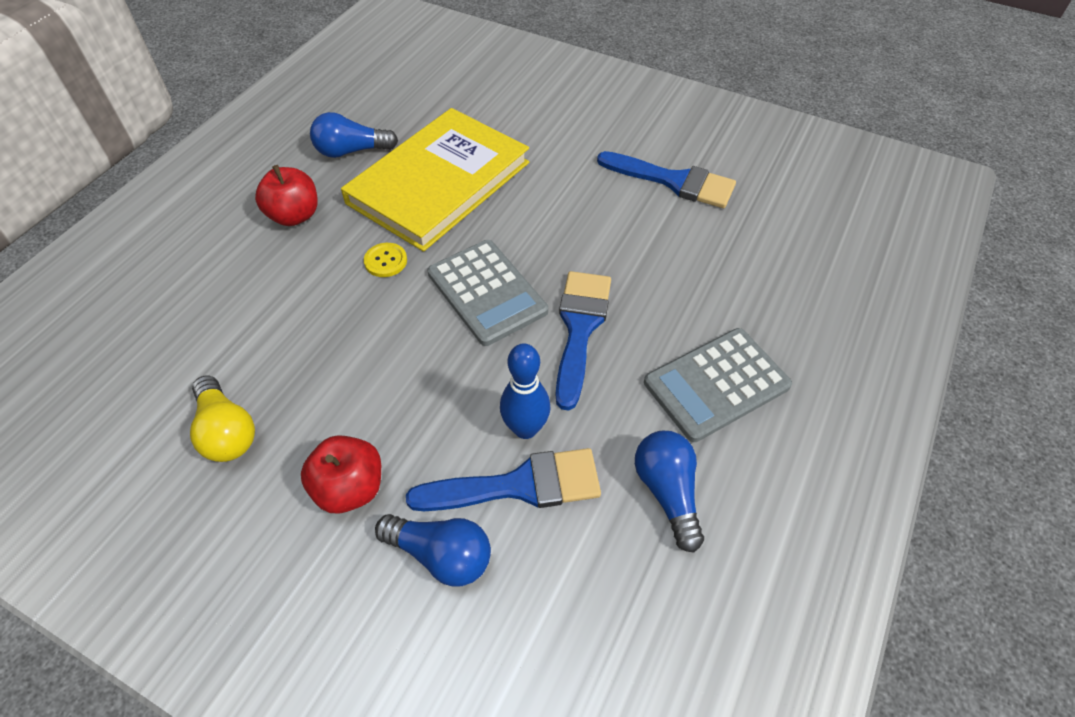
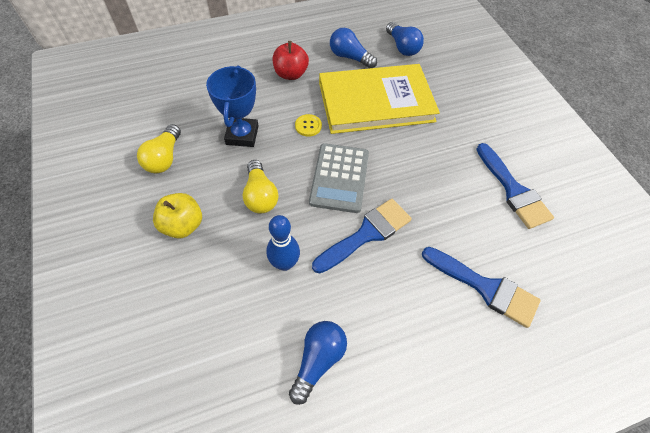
camera: 40 degrees right, 5 degrees up
(309, 328) = (242, 135): none -> blue trophy
(350, 488) = (183, 225): red apple -> yellow apple
(413, 379) = (260, 195): none -> yellow light bulb
(441, 555) = (186, 290): blue light bulb -> blue light bulb (402, 47)
(519, 485) = (252, 289): blue brush -> blue brush (485, 287)
(716, 384) = (409, 326): grey calculator -> none

